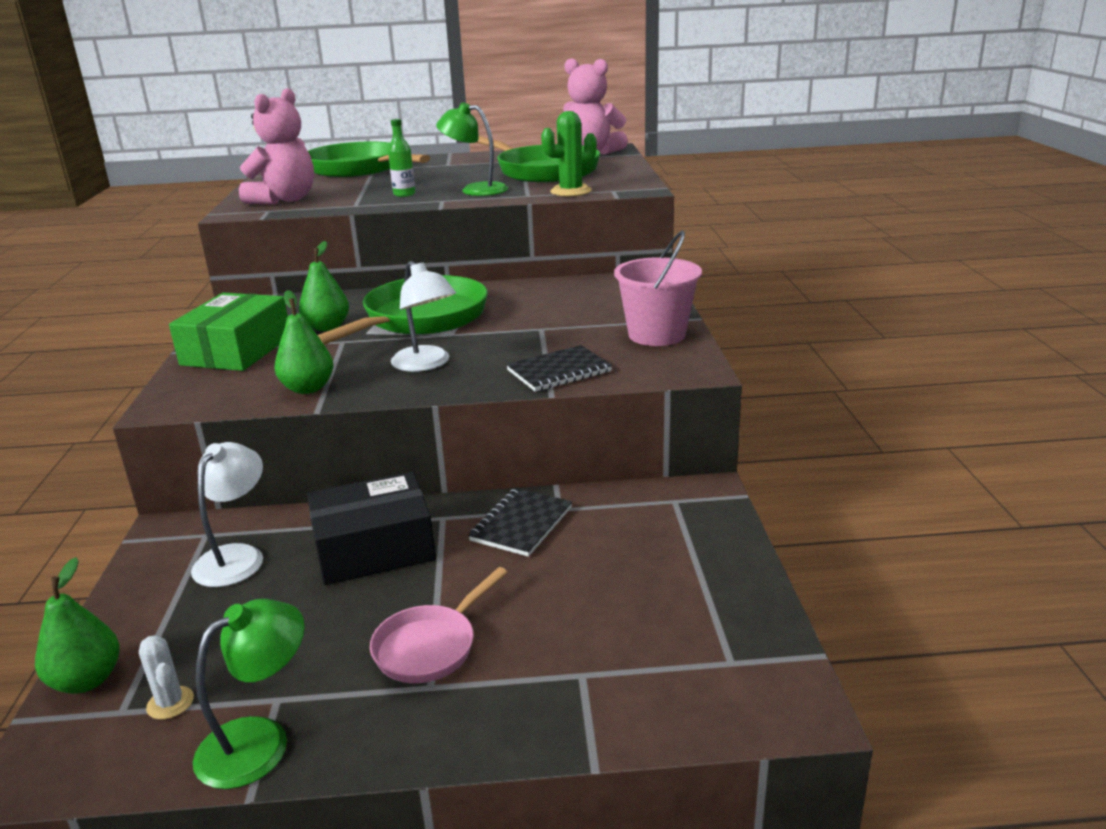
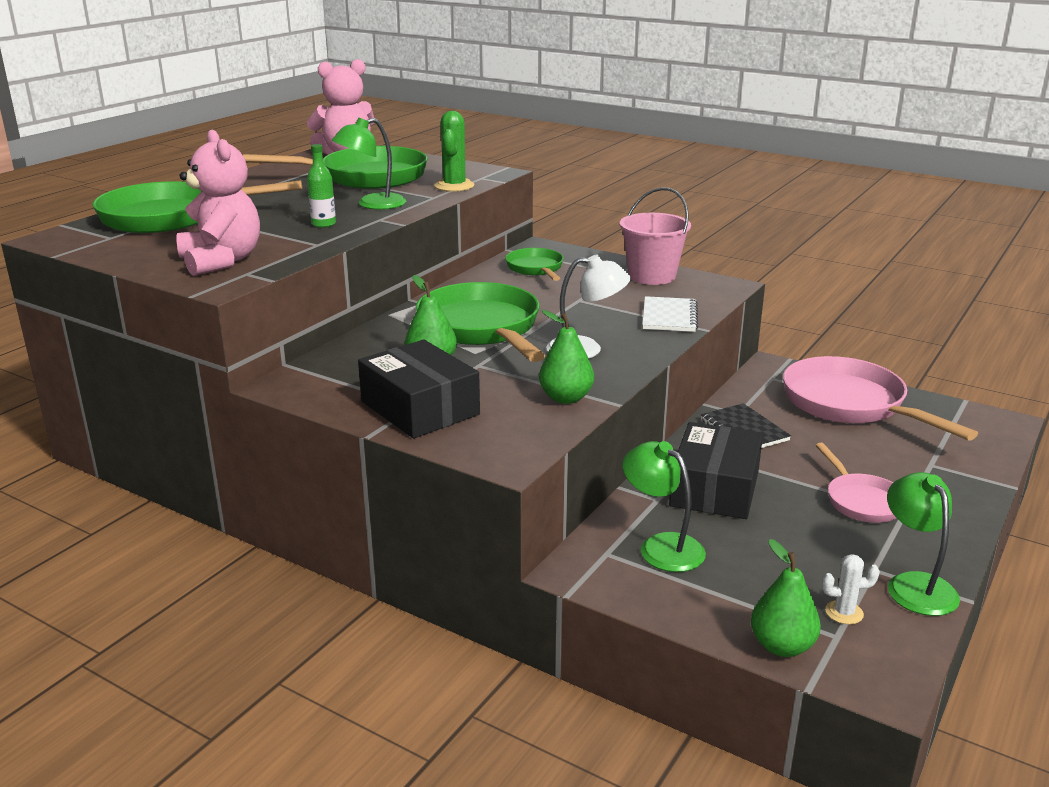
camera: 55 degrees left, 0 degrees up
(236, 556) = (662, 546): white lamp -> green lamp
(237, 350) = (420, 408): green box -> black box
(559, 371) = (669, 317): black notebook -> white notebook
(589, 293) = (536, 269): none -> green pan
(675, 569) = (850, 404): none -> pink pan

